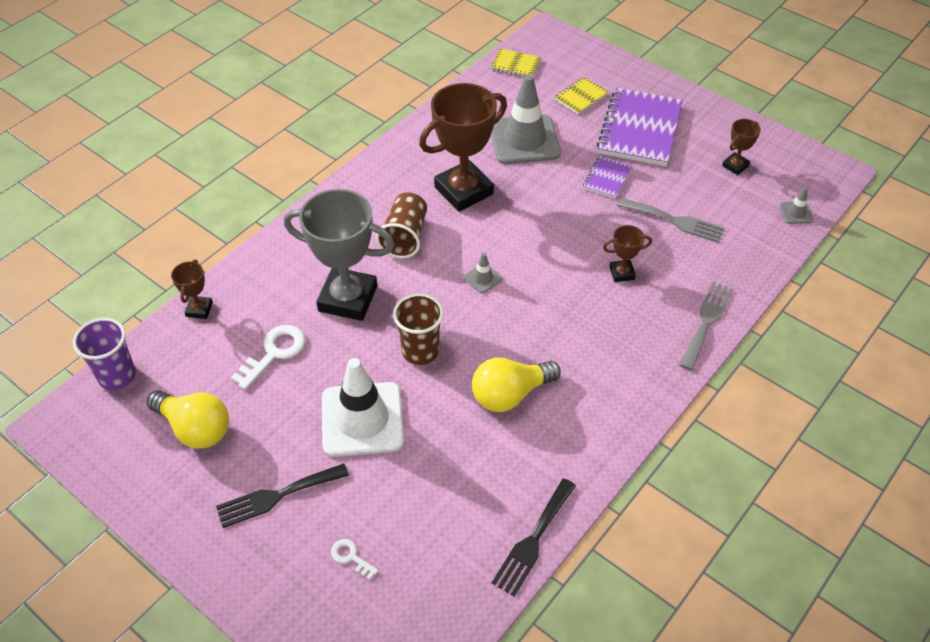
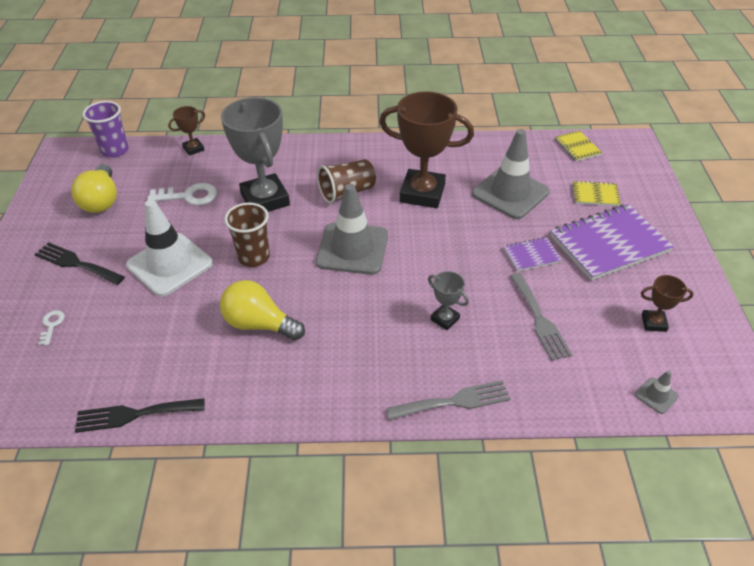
camera: 50 degrees right, 5 degrees down
(483, 278) = (352, 248): grey traffic cone -> grey traffic cone, size x2.40
(622, 273) = (445, 319): brown trophy -> grey trophy

